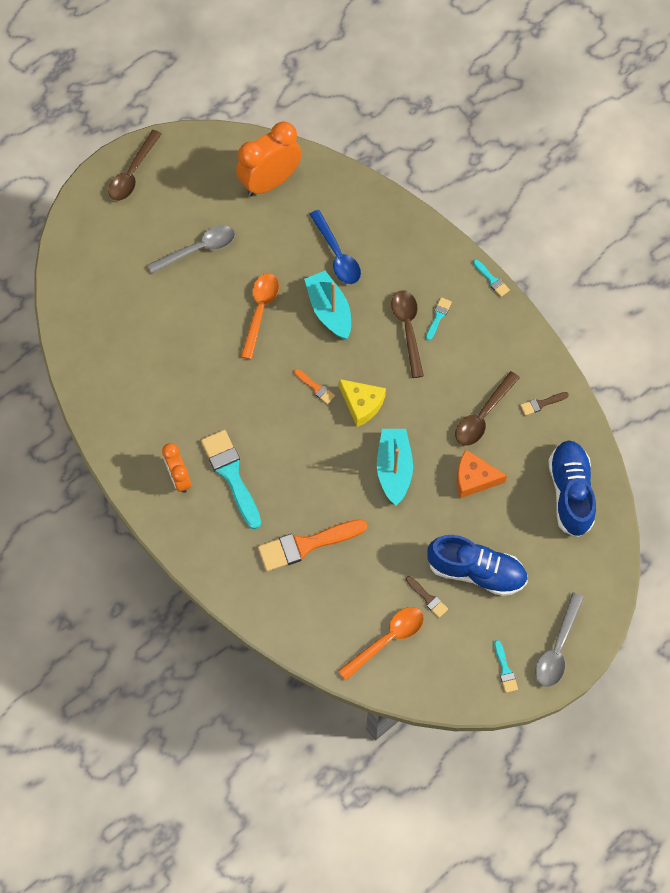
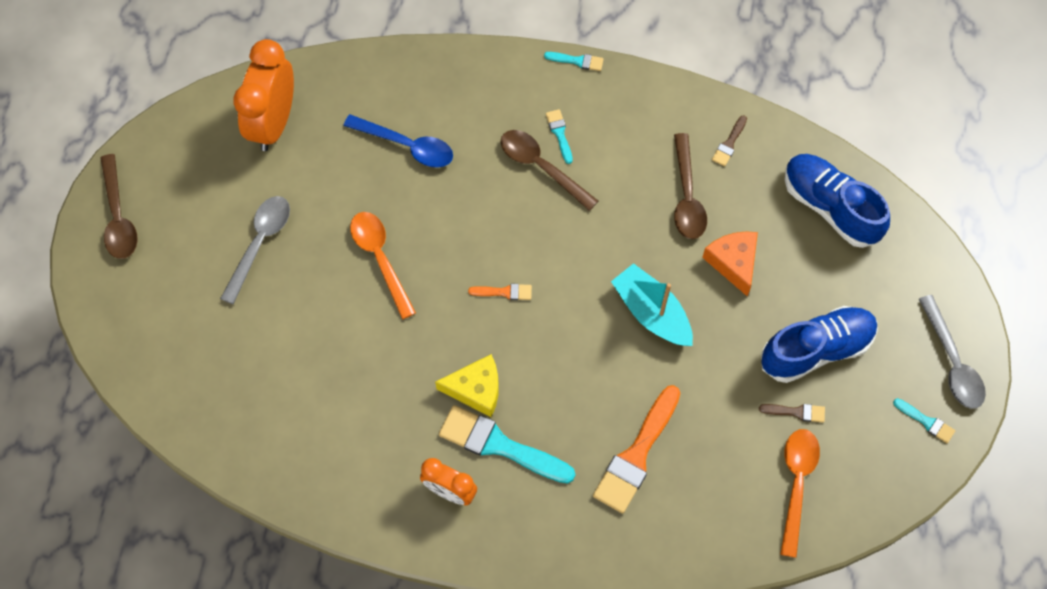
camera: 40 degrees left, 0 degrees up
(329, 310) = (449, 206): turquoise boat -> none
(362, 404) = (564, 274): yellow cheese -> yellow cheese (476, 389)
(474, 478) = (733, 262): orange cheese -> orange cheese turned 105 degrees clockwise

